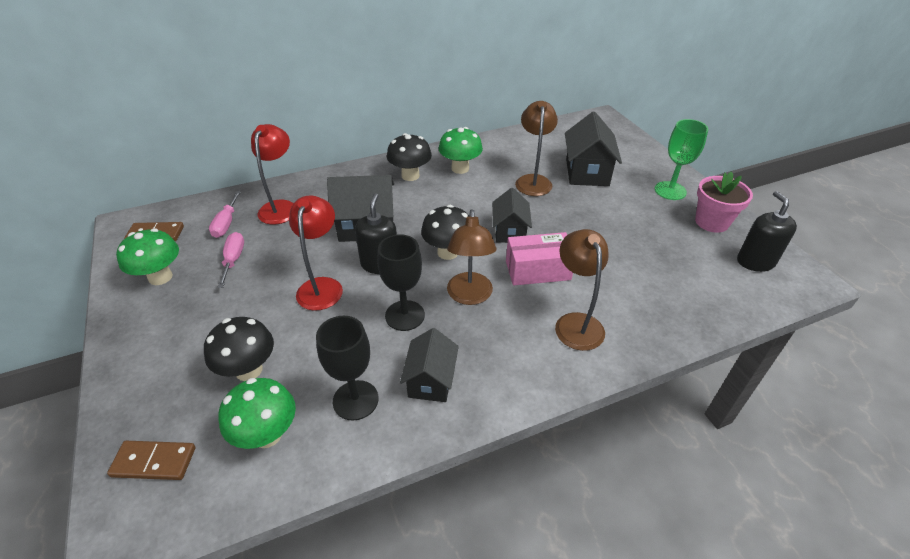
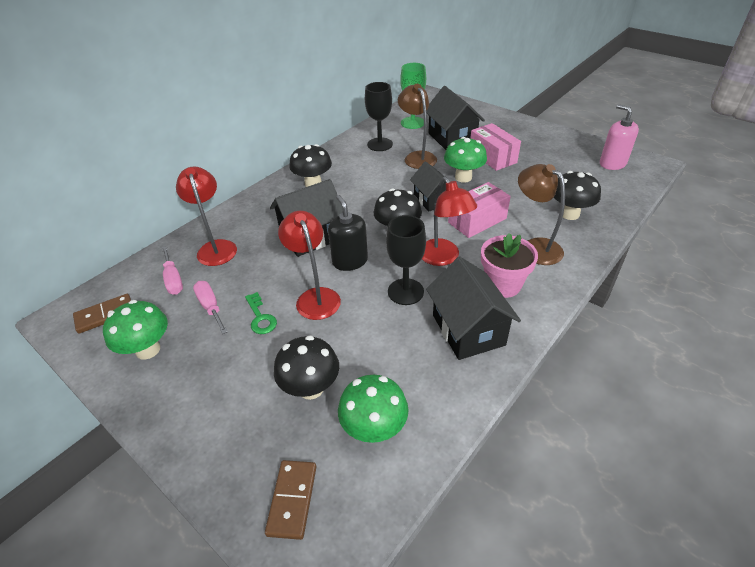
camera: 25 degrees left, 0 degrees up
(154, 462) = (292, 500): brown domino -> brown domino turned 60 degrees counterclockwise
(263, 286) = (260, 317): none -> green key
(355, 400) = (423, 370): black goblet -> black goblet (380, 144)
(431, 380) = (468, 330): black house -> black house, size x1.52
(460, 168) = (351, 165): green mushroom -> green mushroom (463, 177)
(469, 296) = (443, 258): brown lamp -> red lamp
(614, 207) = (492, 157): none -> pink box
(648, 301) = (569, 214): none -> black mushroom
(670, 191) = (520, 134): green goblet -> green goblet (412, 123)
(711, 222) = (565, 146): pink flower pot -> pink flower pot (503, 285)
(755, 262) = (612, 163): black soap dispenser -> pink soap dispenser

